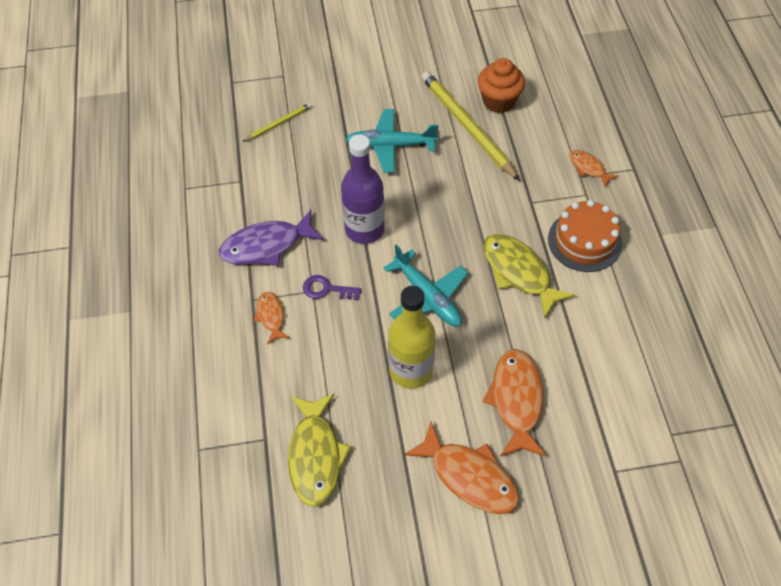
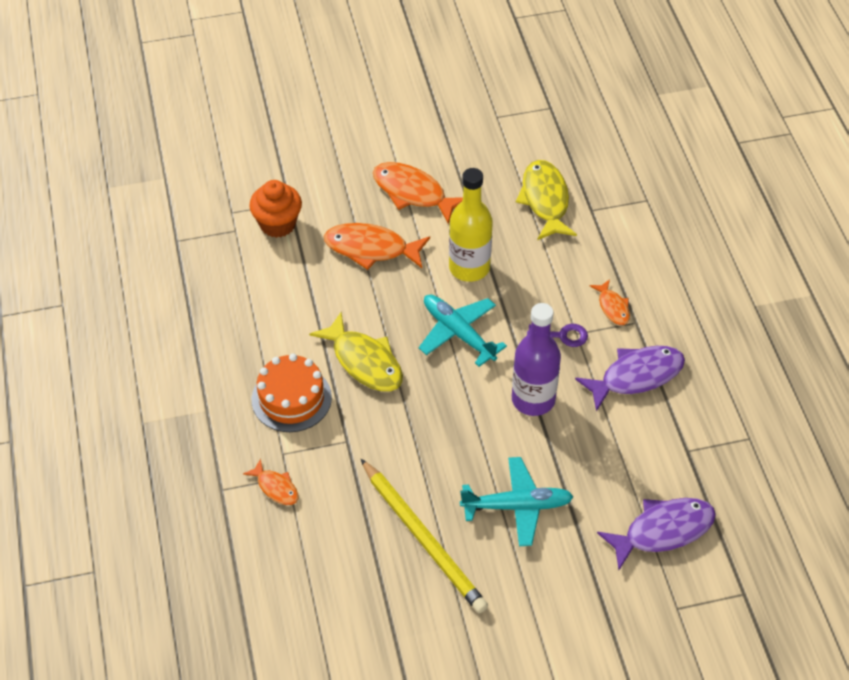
camera: 175 degrees right, 5 degrees down
(279, 123) = (663, 531): yellow pencil -> purple fish
(498, 101) = (382, 580): orange cupcake -> orange cupcake (278, 224)
(516, 400) = (371, 249): orange fish -> orange fish turned 105 degrees clockwise

